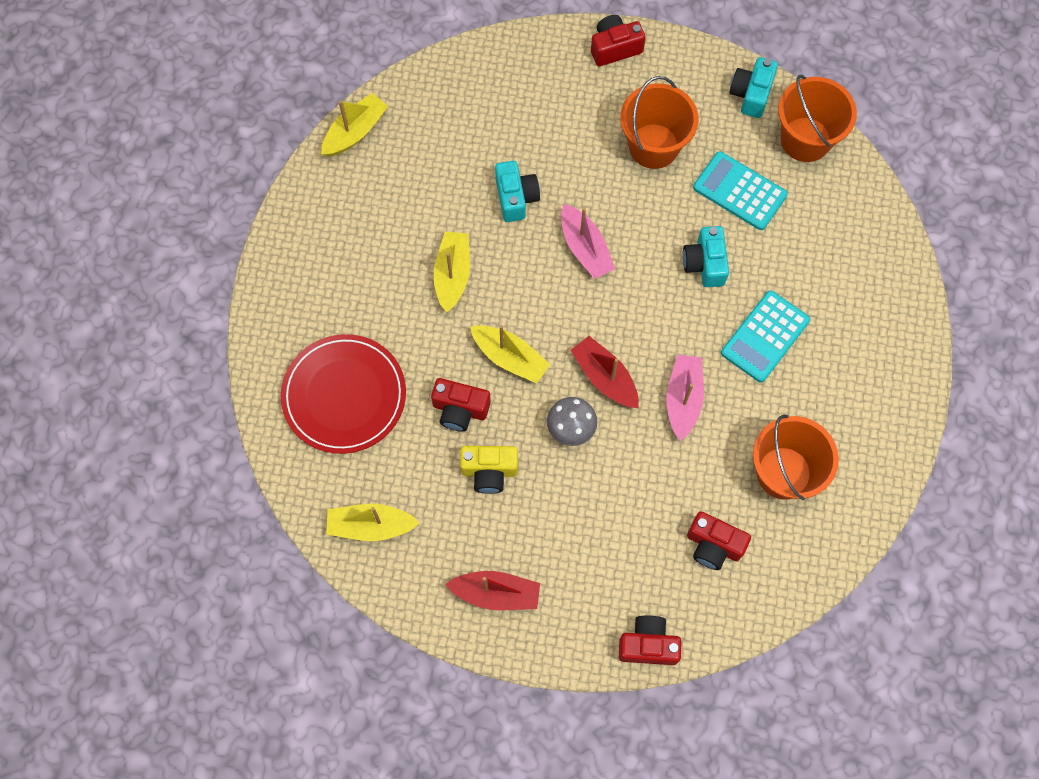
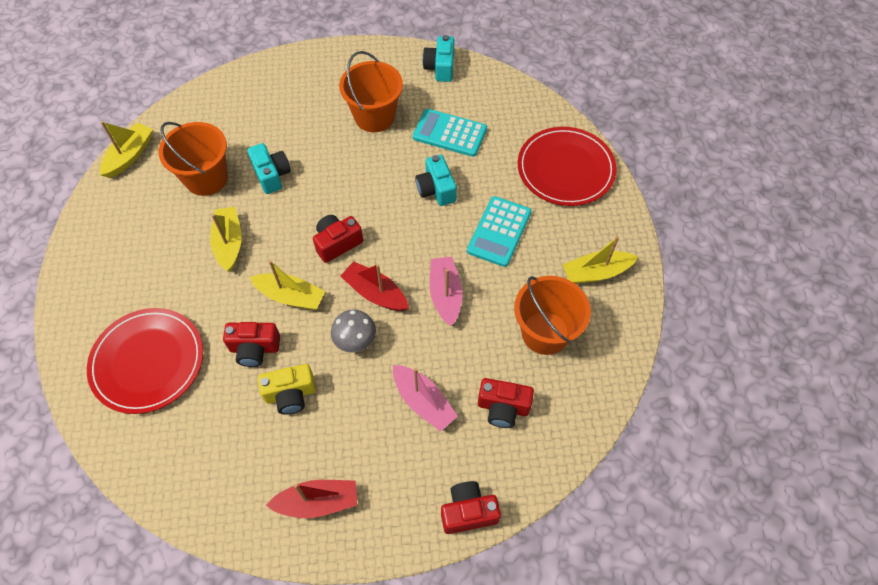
camera: 15 degrees left, 10 degrees down
(371, 525) = (188, 470): yellow boat -> yellow boat (596, 272)
(585, 248) = (336, 199): pink boat -> pink boat (423, 402)
(614, 48) = (328, 58): red camera -> red camera (337, 243)
(805, 139) = (489, 88): orange bucket -> orange bucket (206, 178)
(868, 274) = (565, 169): none -> red plate

